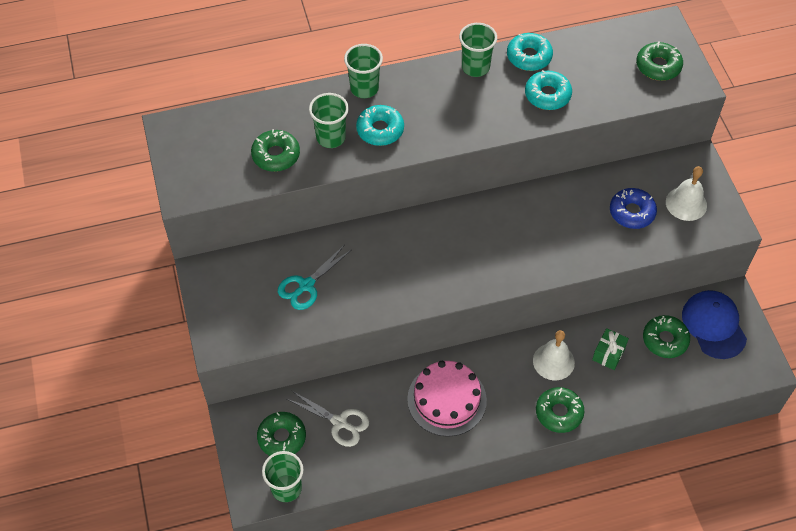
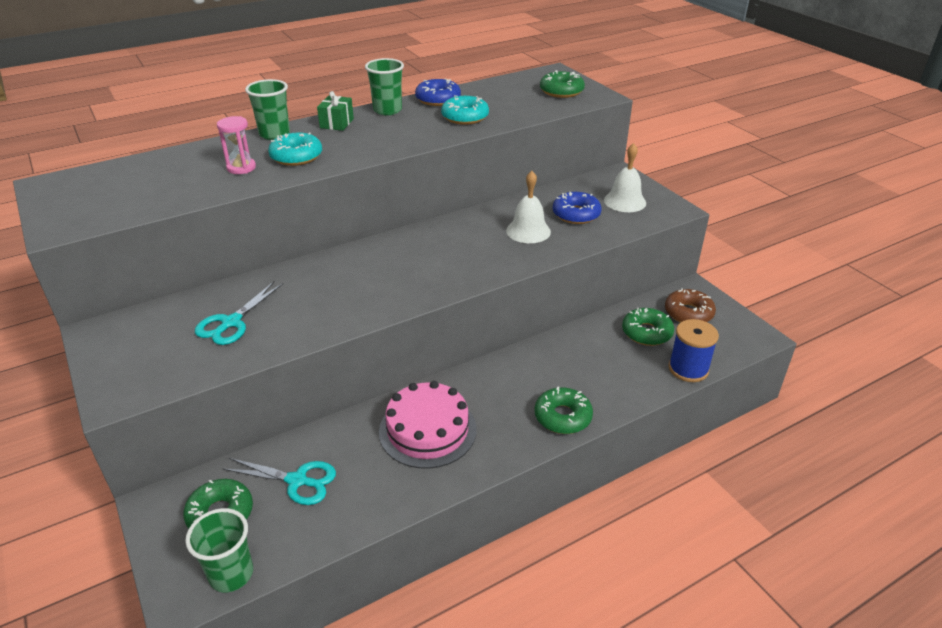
camera: 15 degrees left, 20 degrees down
(276, 155) = (177, 187): green donut -> none
(331, 137) = (241, 168): green cup -> pink hourglass
(339, 422) = (297, 481): white scissors -> turquoise scissors
(529, 57) = (438, 99): turquoise donut -> blue donut
(553, 361) = (538, 371): white bell -> white bell (528, 231)
(608, 354) = (594, 354): green gift -> green gift (337, 123)
(685, 389) = (688, 369): none -> blue spool
(714, 325) = (688, 313): blue cap -> brown donut

